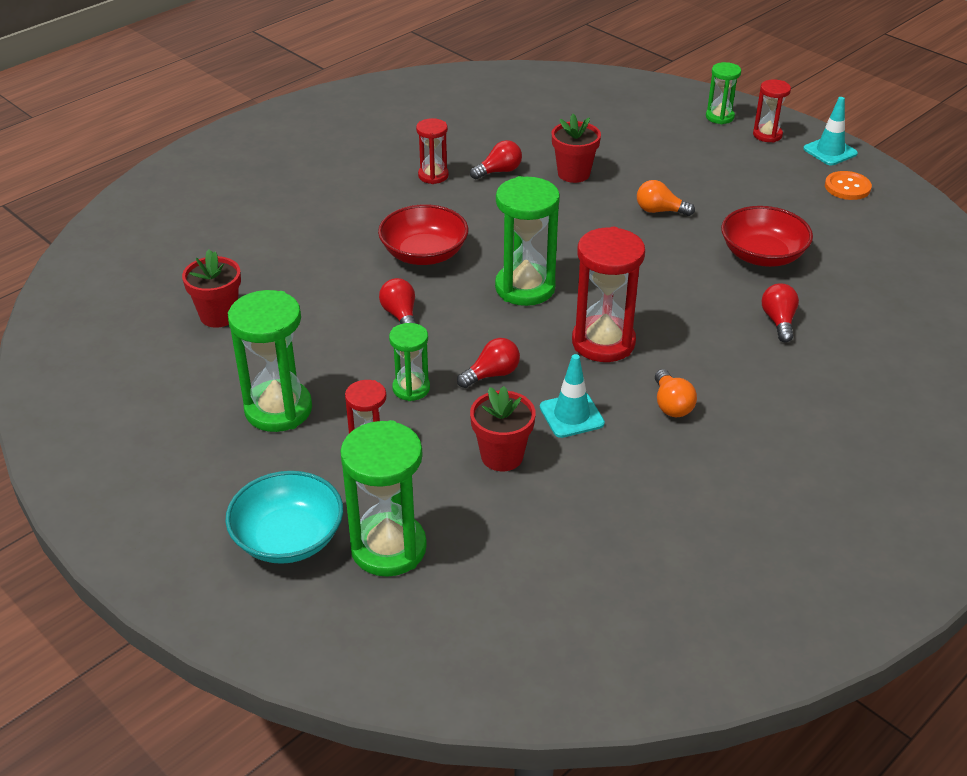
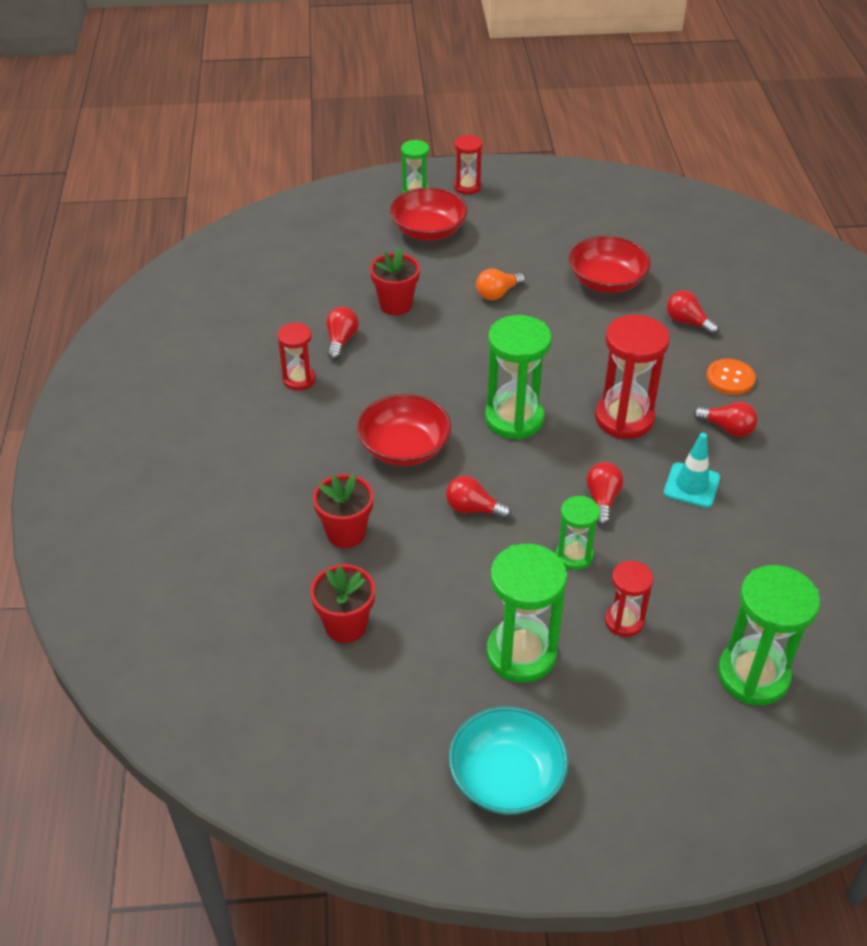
camera: 50 degrees left, 5 degrees up
(288, 538) = (691, 733): turquoise bowl -> turquoise bowl (506, 777)
(502, 456) = (703, 550): red flower pot -> red flower pot (346, 533)
(671, 405) = (727, 428): orange light bulb -> red light bulb
(683, 145) = (428, 231): none -> red bowl
(830, 151) = (522, 175): turquoise traffic cone -> none
(847, 187) = (573, 196): orange button -> orange button (730, 378)

